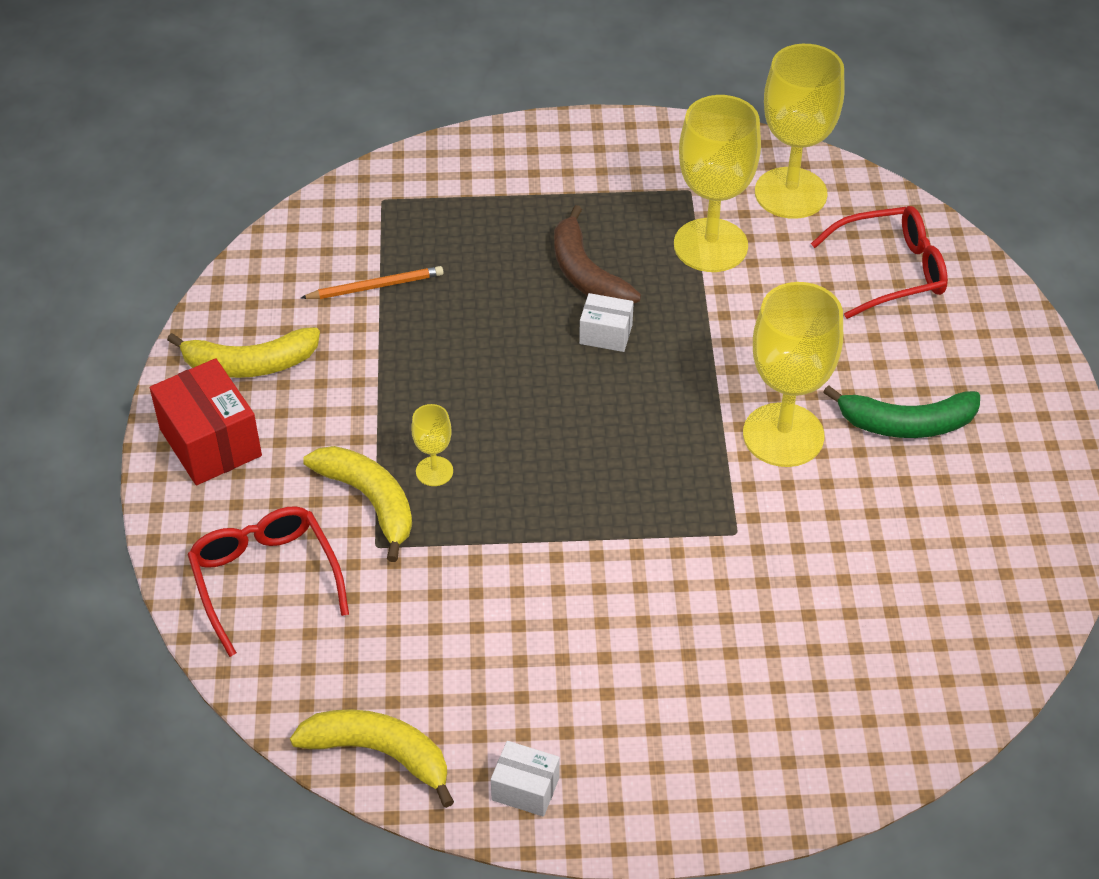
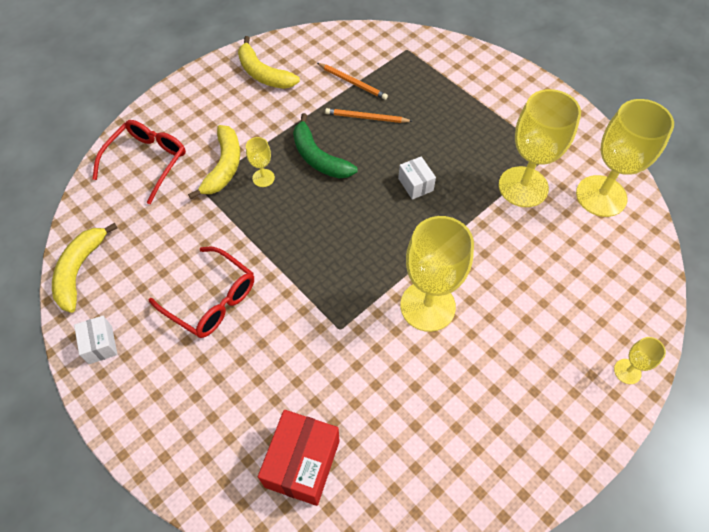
camera: 50 degrees right, 10 degrees up
(210, 442) = (207, 92): red box -> red box (302, 463)
(379, 753) = (80, 270): yellow banana -> yellow banana turned 150 degrees counterclockwise
(451, 311) = (366, 118): none -> orange pencil
(586, 274) = (446, 150): brown banana -> none
(890, 271) = (600, 279): red glasses -> red glasses (211, 300)
(907, 424) = (497, 361): green banana -> green banana (318, 157)
(1012, 330) = (627, 371): none -> yellow goblet

